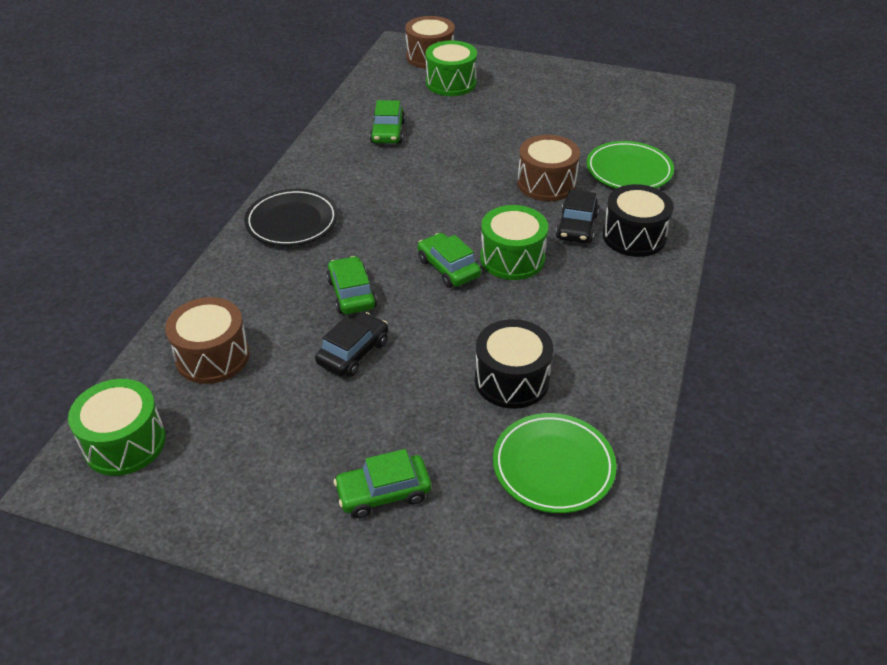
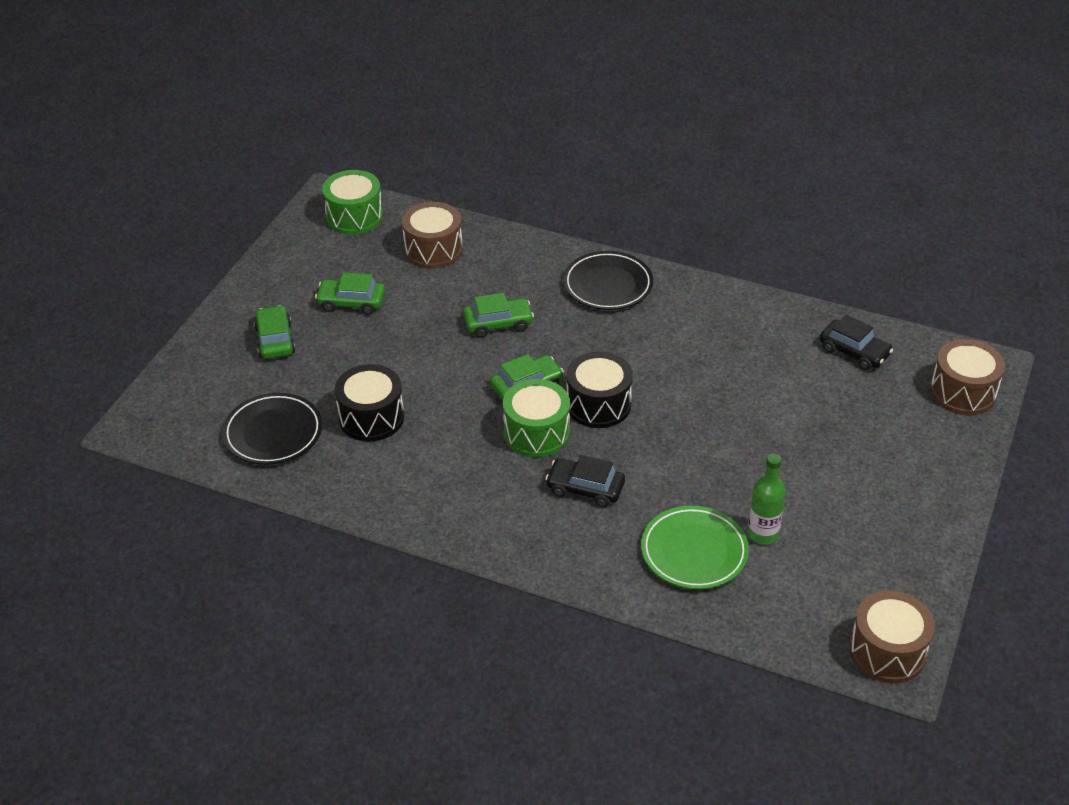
camera: 95 degrees right, 0 degrees up
(353, 352) = (423, 325): black car -> black car (854, 352)
(388, 132) = (772, 350): green car -> green car (351, 302)
(451, 83) = (894, 408): green drum -> none
(546, 183) = (668, 473): brown drum -> brown drum (887, 651)
(553, 466) = (273, 433): green plate -> black plate
(599, 140) = (763, 534): none -> green bottle
(634, 236) = (564, 534): black drum -> black drum (598, 404)

